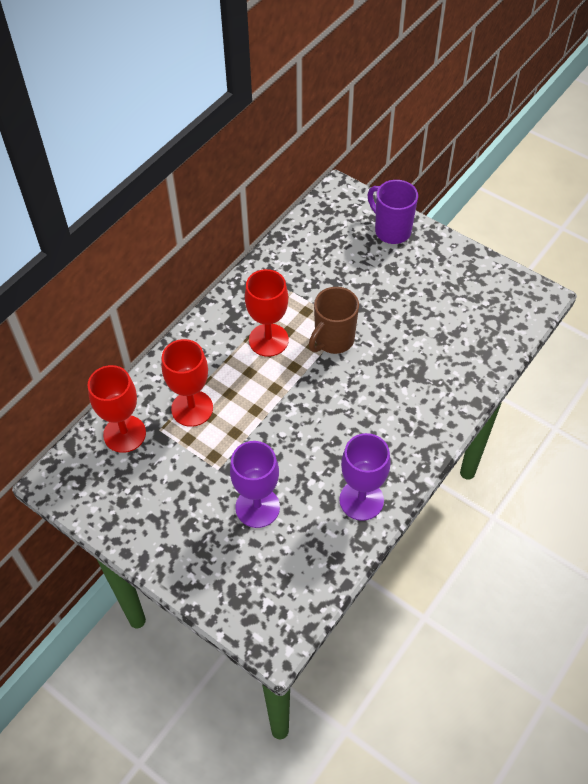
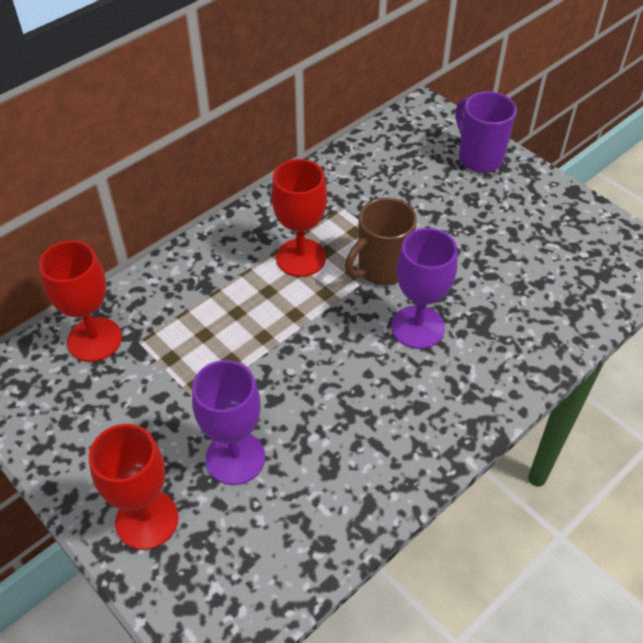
camera: 10 degrees right, 5 degrees down
(192, 408) = (186, 322): red goblet -> red goblet (147, 520)
(361, 500) = (374, 472): purple goblet -> purple goblet (418, 327)

